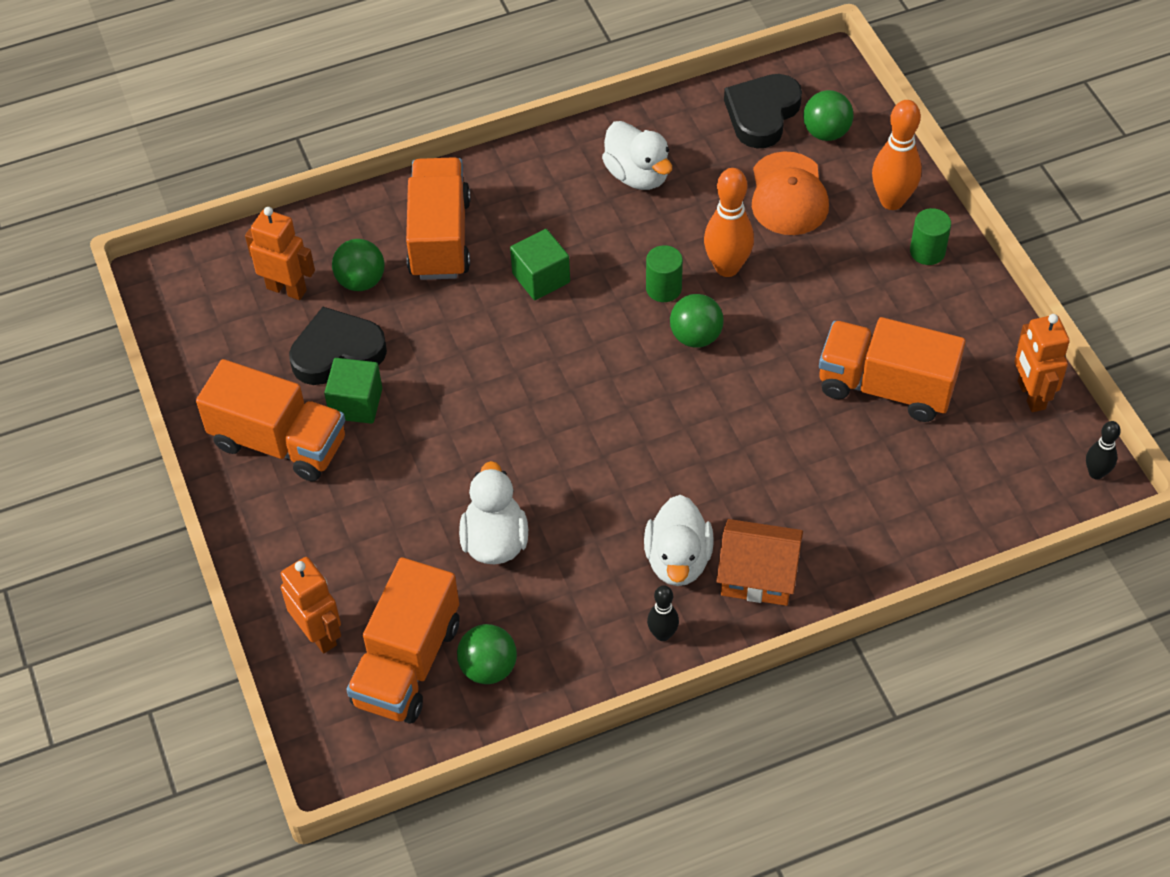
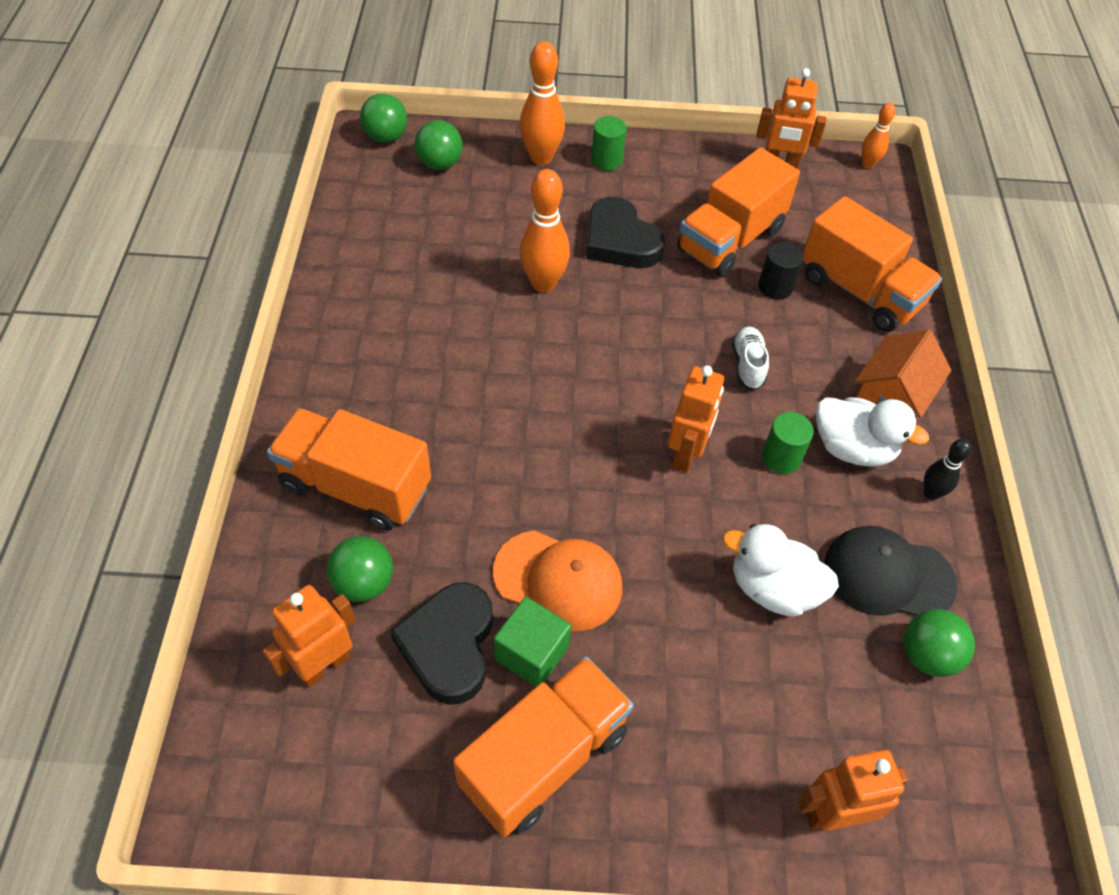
camera: 70 degrees left, 0 degrees up
(407, 663) = (899, 732): orange truck -> orange truck (860, 291)
(541, 278) = (466, 421): green cube -> none
(553, 621) = (888, 575): none -> black cap
(597, 438) = (686, 454): none -> orange robot
(638, 175) = (393, 300): white duck -> none
(663, 288) = (539, 335): green cylinder -> green cylinder (781, 457)
(696, 336) = (608, 335): green ball -> green ball (386, 137)
(728, 451) = (748, 365): none -> white shoe
(762, 114) = (388, 192): black heart -> black heart (620, 241)
(788, 194) = (490, 213): orange cap -> orange cap (558, 580)
(844, 443) = (775, 287): none -> black cylinder
(1096, 473) = (868, 164): black bowling pin -> orange bowling pin

